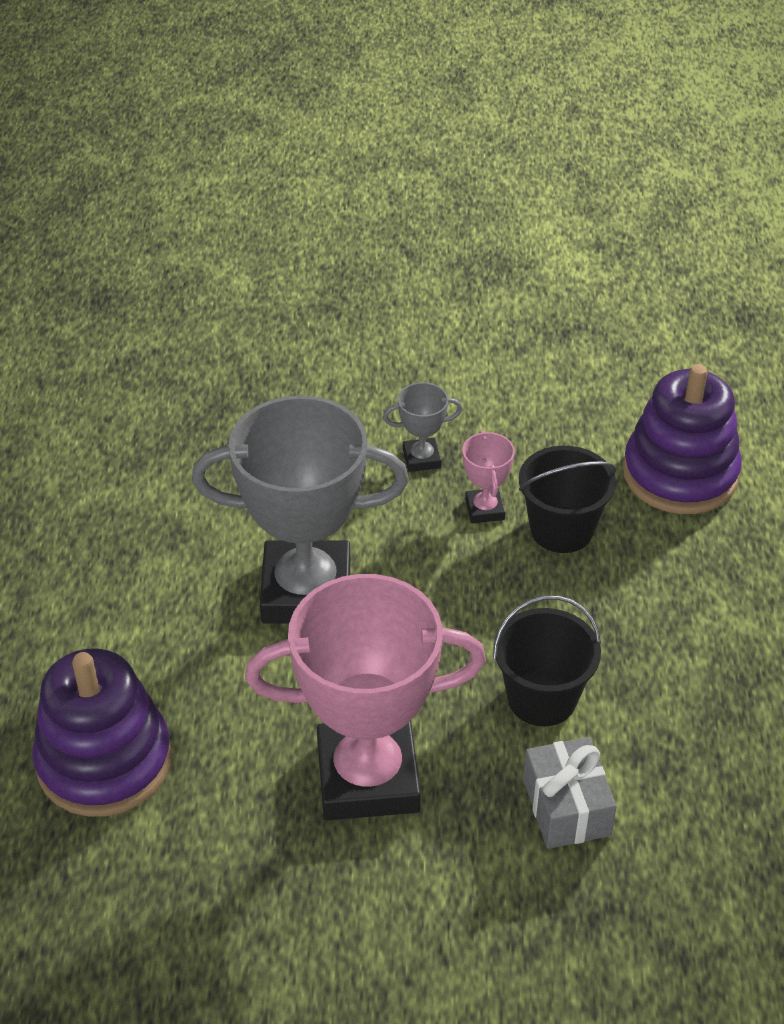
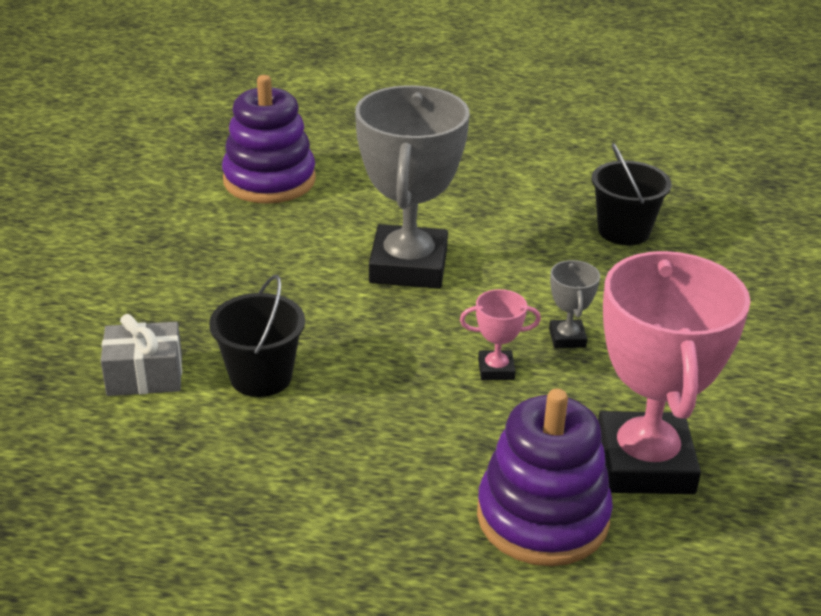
camera: 95 degrees right, 10 degrees down
(368, 777) = (214, 282): pink trophy -> pink trophy (644, 463)
(561, 529) = (464, 415): black bucket -> black bucket (623, 231)

